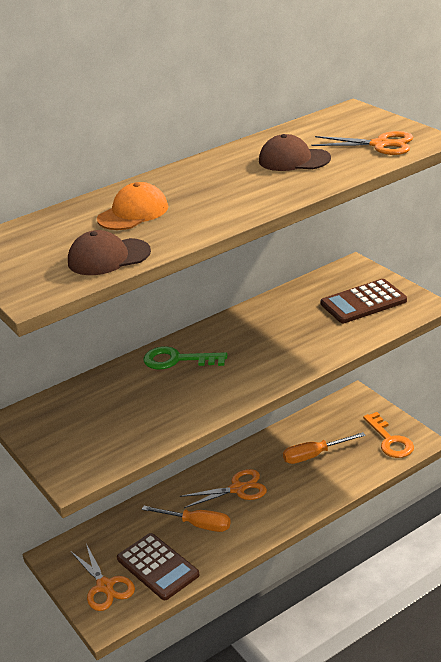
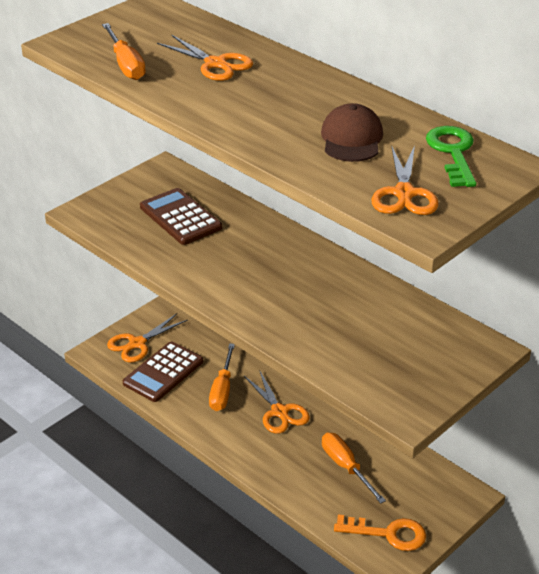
camera: 75 degrees right, 5 degrees up
(108, 257) = (126, 64): brown cap -> orange screwdriver
(133, 213) = (215, 64): orange cap -> orange scissors
(177, 360) = (262, 241): green key -> green key (452, 153)
(363, 302) = (403, 363): brown calculator -> brown calculator (180, 217)
(390, 440) = (388, 534): orange key -> orange key turned 135 degrees counterclockwise

